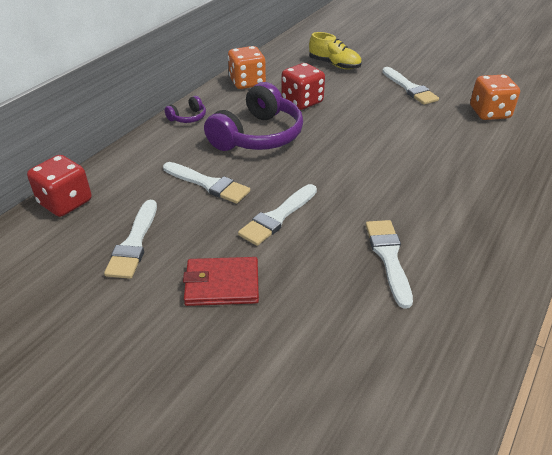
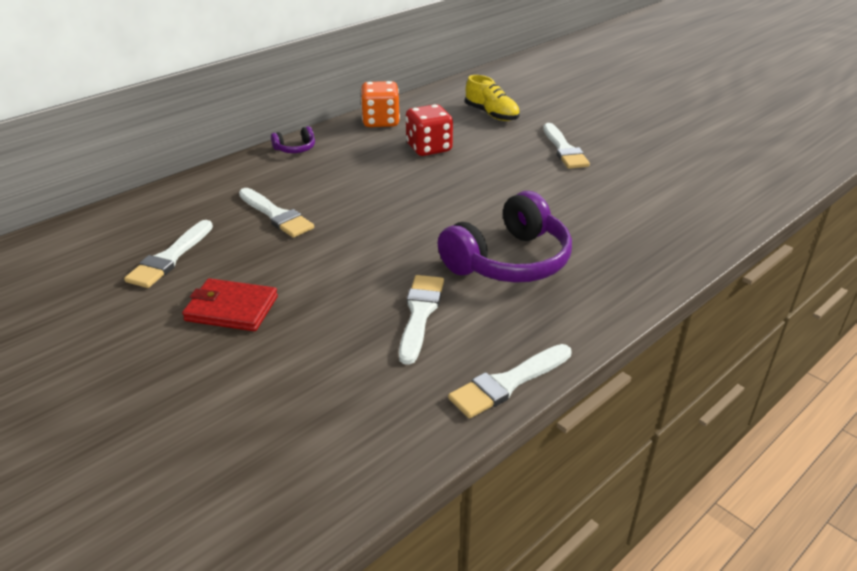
camera: 15 degrees right, 5 degrees down
(65, 202) = (127, 211): red dice -> none
(258, 136) = (358, 176): purple headphones -> purple headphones (509, 261)
(277, 217) = (327, 257): white brush -> white brush (508, 383)
(489, 113) = (643, 187): orange dice -> none

